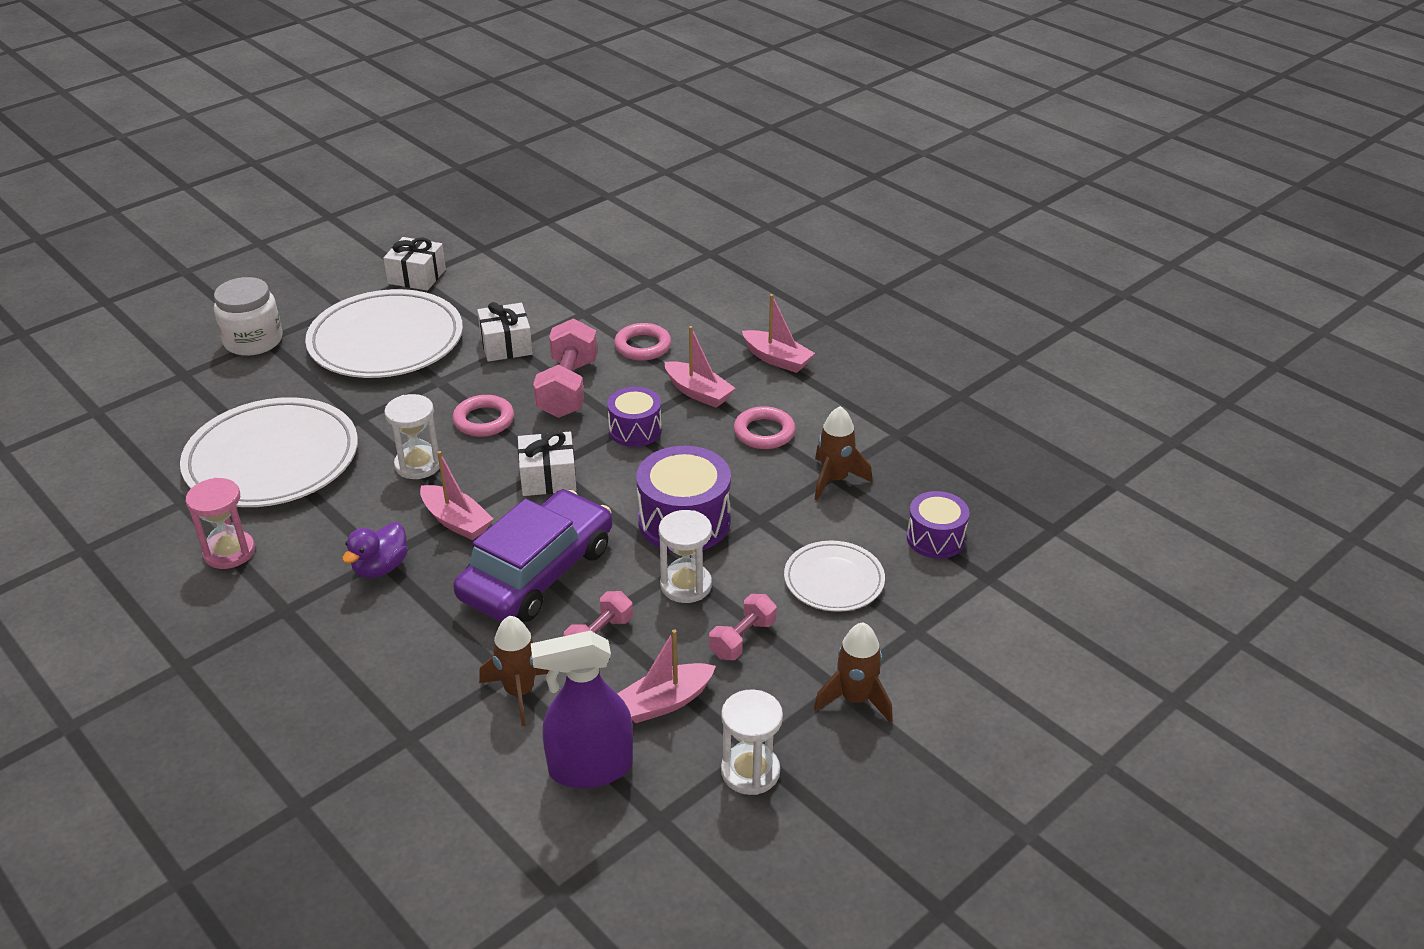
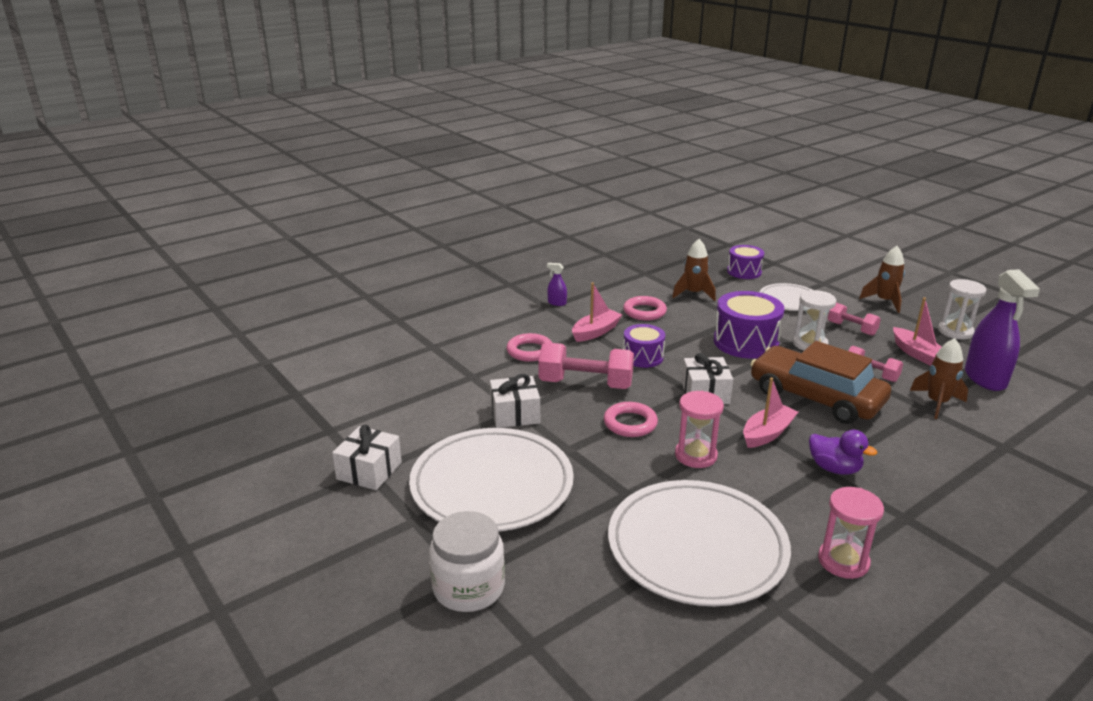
camera: 85 degrees left, 10 degrees down
(418, 465) = (695, 455): white hourglass -> pink hourglass
(537, 572) = (816, 397): purple car -> brown car
(777, 359) = (557, 303): pink boat -> purple spray bottle

